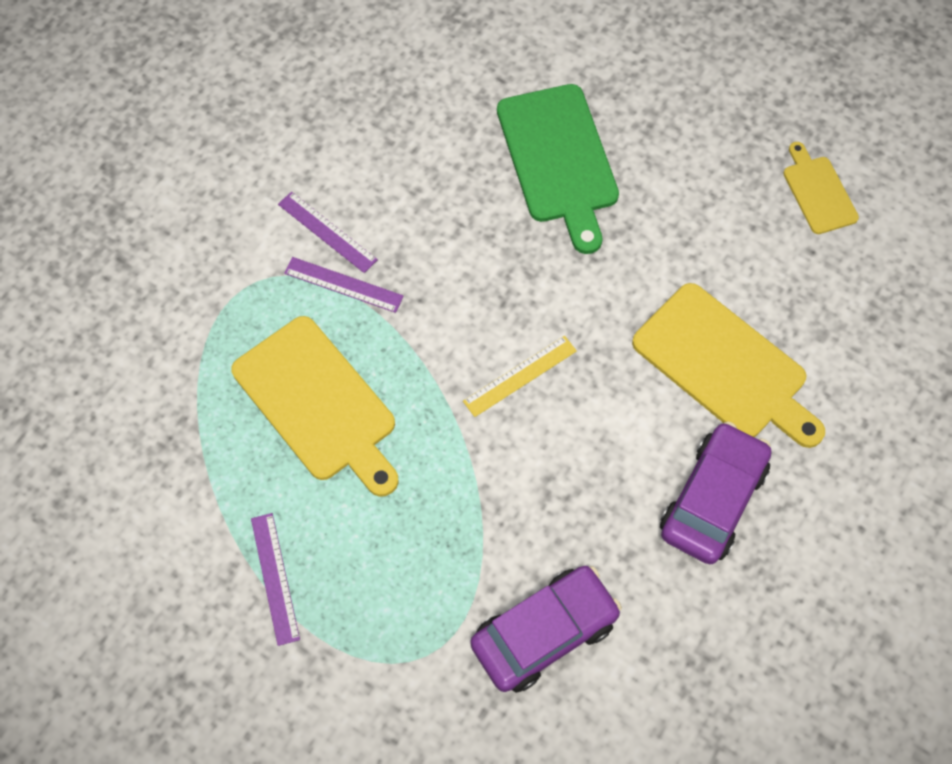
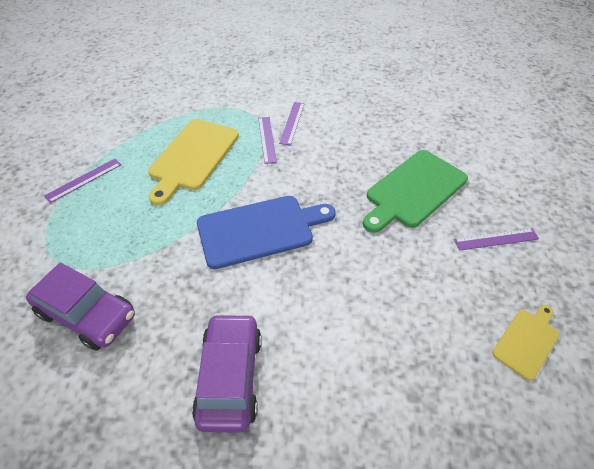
camera: 60 degrees right, 15 degrees down
(520, 376) = (260, 230): yellow ruler -> blue cutting board
(684, 125) = (496, 239): none -> purple ruler
(712, 499) = (230, 377): purple car -> purple car turned 90 degrees counterclockwise
(725, 366) = (340, 339): yellow cutting board -> none

